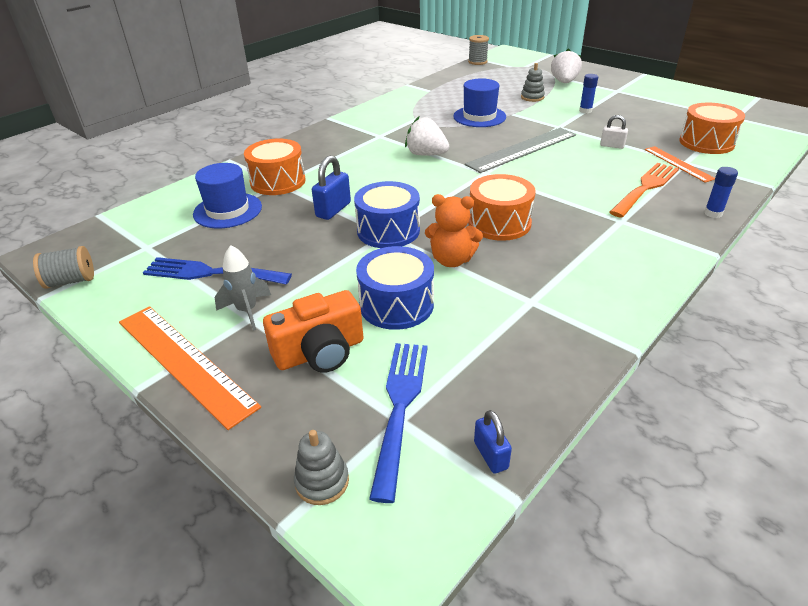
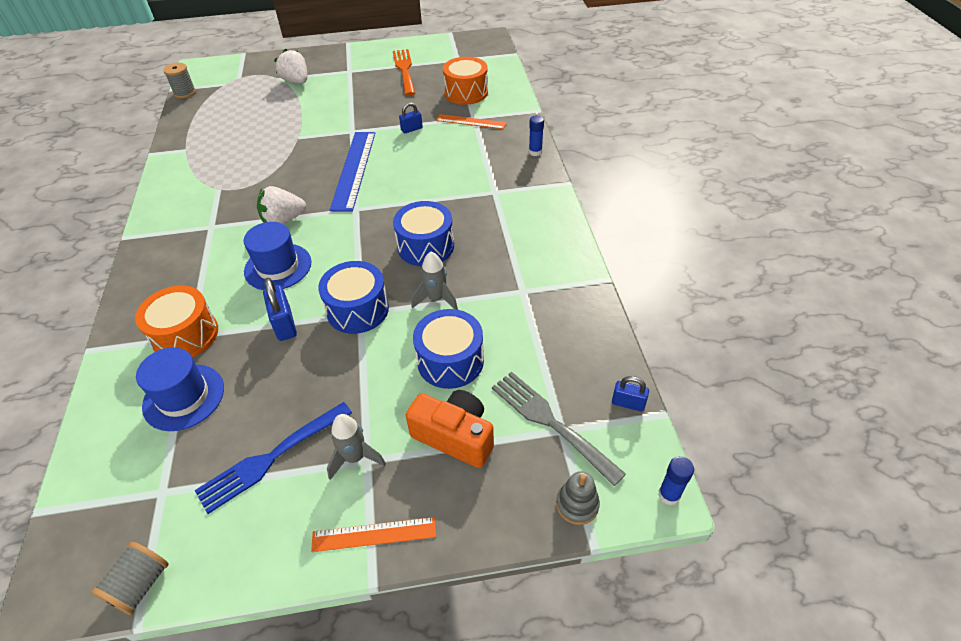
camera: 50 degrees left, 10 degrees up
(184, 362) = (374, 534): orange ruler -> orange ruler, size x0.58
(320, 352) = (455, 436): orange camera -> orange camera turned 75 degrees counterclockwise
(400, 407) = (551, 422): blue fork -> grey fork
(452, 260) = (436, 299): orange teddy bear -> grey rocket
(479, 117) = (274, 155): blue hat -> blue hat (278, 267)
(499, 223) = (425, 246): orange drum -> blue drum
(522, 149) = (354, 169): grey ruler -> blue ruler
(532, 97) = (291, 111): grey stacking toy -> none
(585, 111) = (351, 104): blue glue stick -> blue glue stick (669, 495)
(612, 146) = (411, 129): white padlock -> blue padlock
(646, 188) = (476, 155): orange fork -> orange fork (404, 70)

